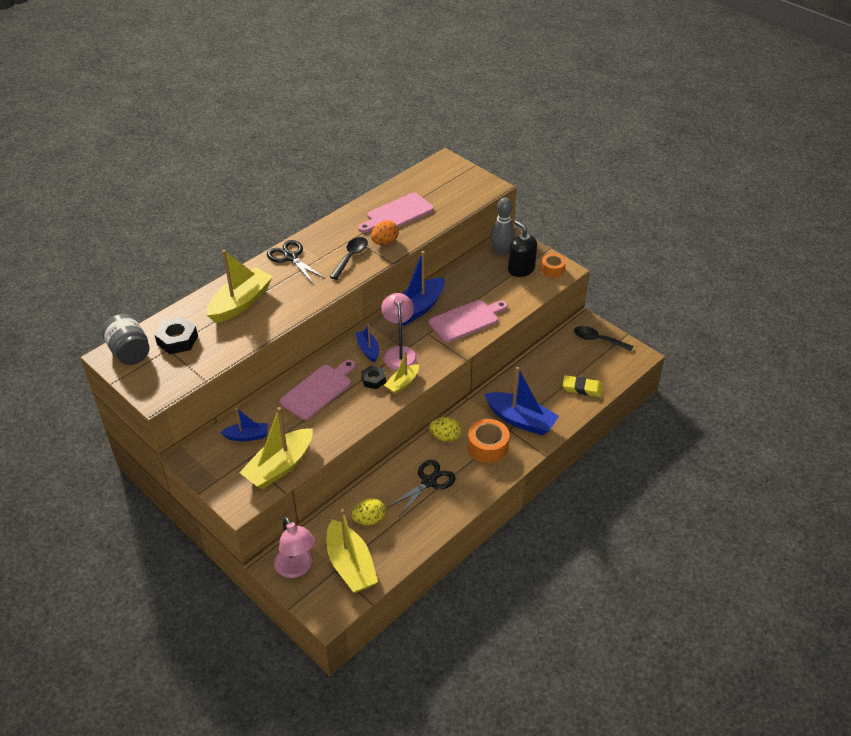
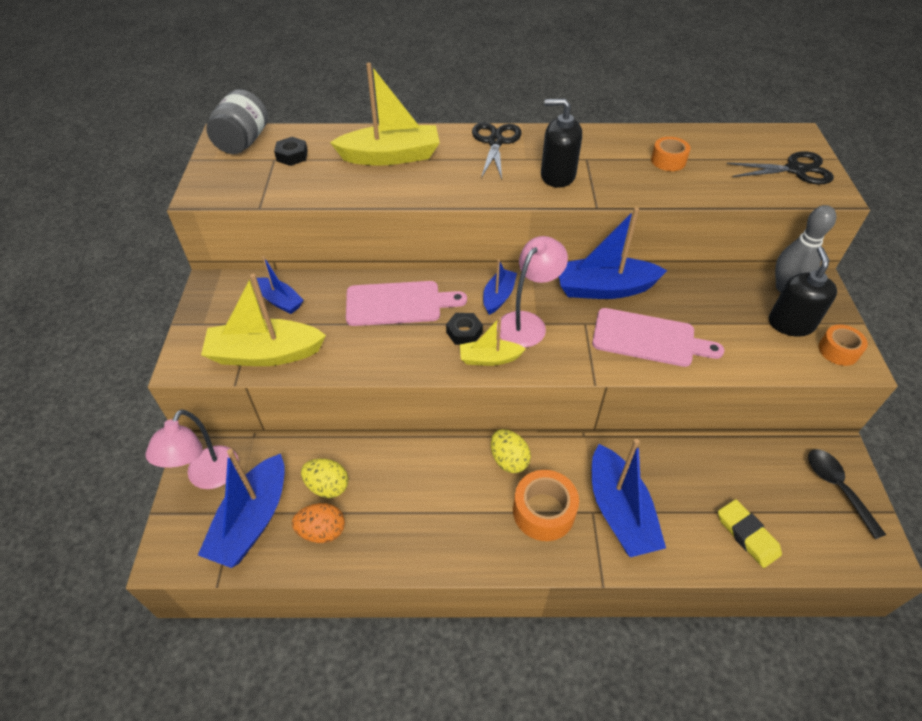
camera: 45 degrees right, 5 degrees up
(177, 340) = (292, 156): black nut -> black nut, size x0.65
(350, 565) = (252, 520): yellow boat -> blue boat
(351, 257) = (557, 175): black spoon -> black soap dispenser
(385, 242) = (616, 181): orange egg -> orange egg (322, 531)
(397, 214) = (668, 161): pink cutting board -> orange tape
(429, 482) = (433, 497): black scissors -> black scissors (795, 170)

